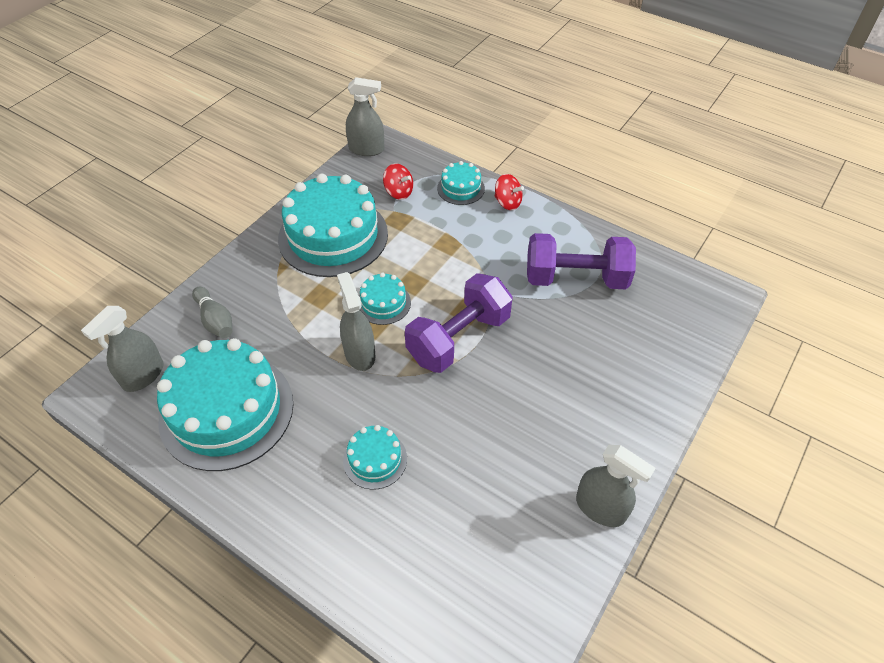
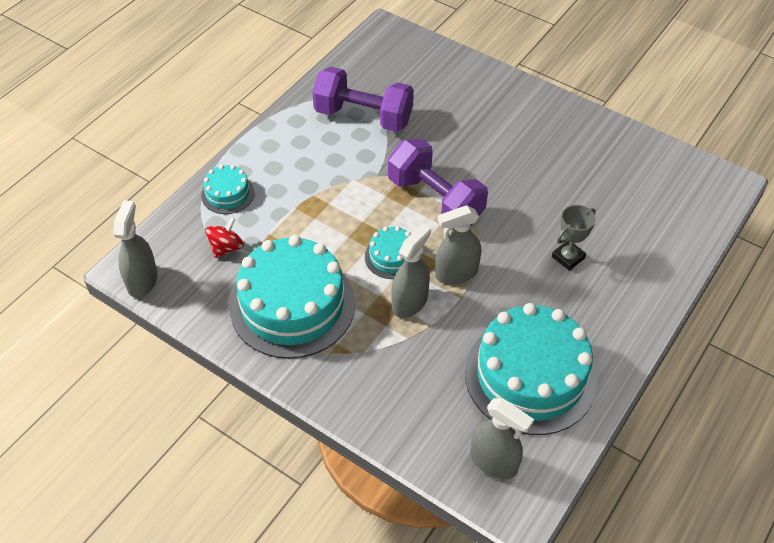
camera: 90 degrees left, 0 degrees up
(215, 320) = (416, 404): grey bowling pin -> none
(375, 459) = (568, 257): turquoise cake -> grey trophy
(507, 203) = (255, 157): red spinning top -> none
(575, 278) = (363, 116): purple dumbbell -> purple dumbbell turned 75 degrees counterclockwise
(600, 508) = (590, 124): grey spray bottle -> grey spray bottle (409, 302)

